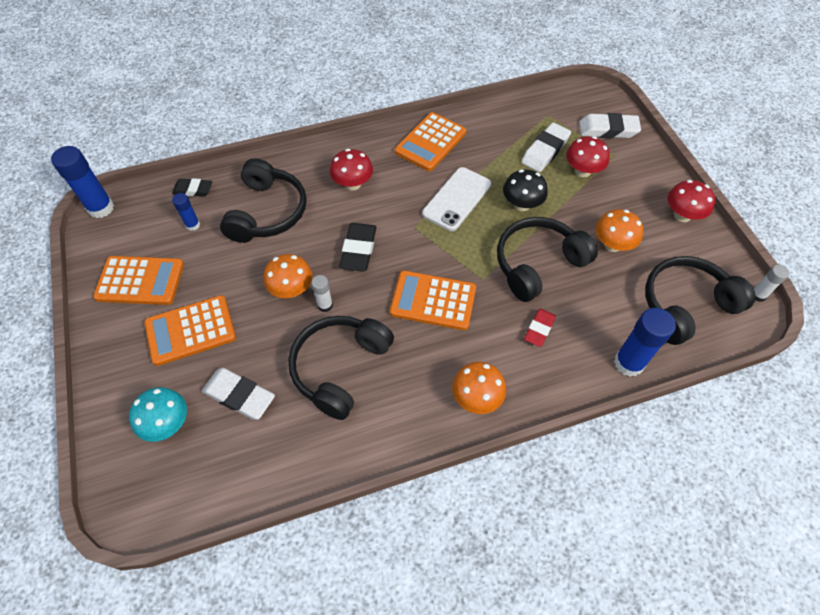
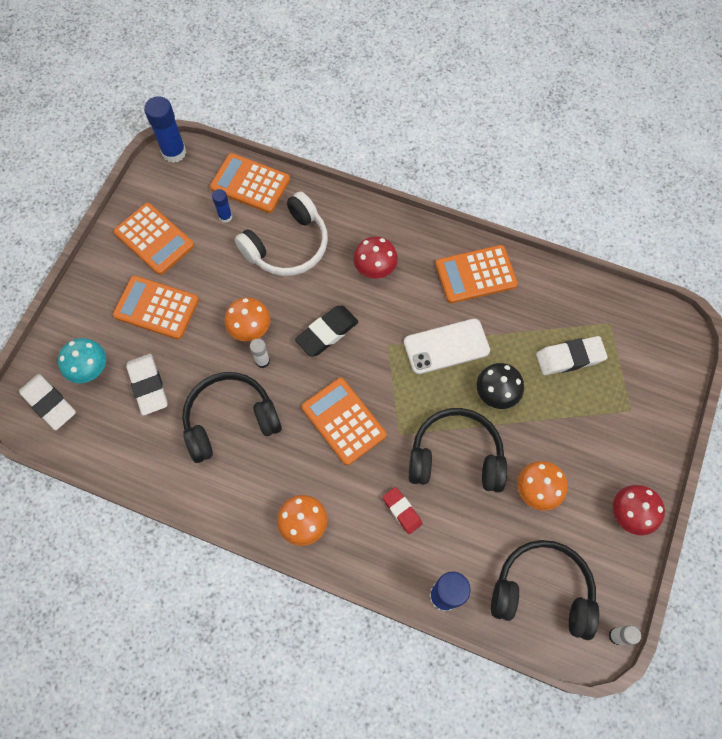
camera: 40 degrees right, 10 degrees up
(193, 190) = (250, 183): black eraser -> orange calculator
(267, 212) = (288, 246): black headphones -> white headphones
(539, 329) = (402, 511): red eraser -> red eraser turned 75 degrees clockwise
(582, 171) = (583, 403): red mushroom -> none
(608, 130) = (652, 380): white eraser -> white eraser (49, 403)

